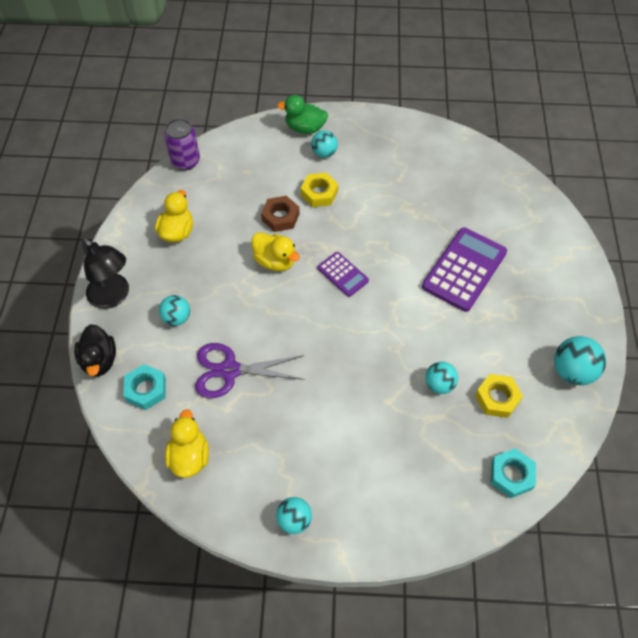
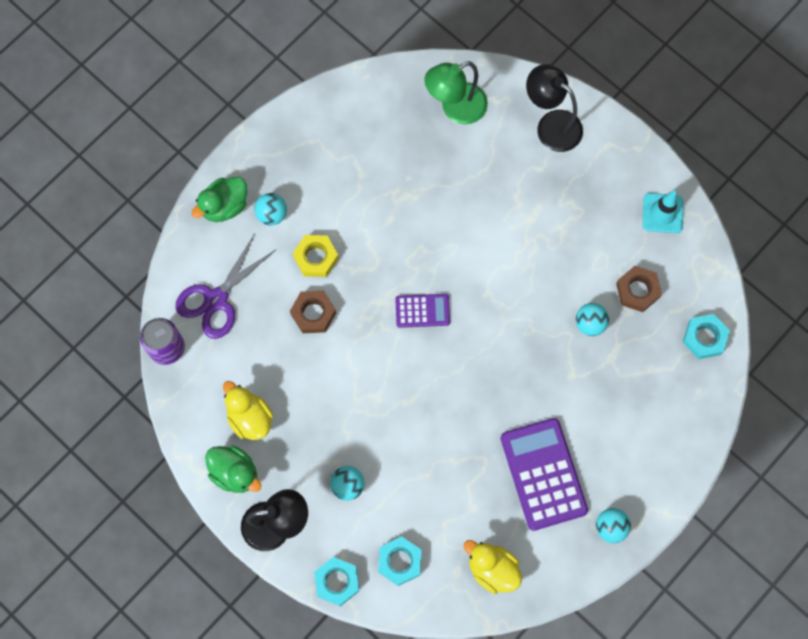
camera: 50 degrees left, 15 degrees up
(99, 360) = (337, 582): black duck -> turquoise nut
(132, 249) = (235, 473): none -> green duck
(229, 370) = (439, 479): purple scissors -> purple scissors (216, 299)
(275, 261) = (359, 356): yellow duck -> none
(464, 269) = (503, 207): purple calculator -> purple calculator (543, 474)
(497, 398) = (637, 290): yellow nut -> brown nut
(499, 196) = (455, 108): none -> green lamp
(552, 255) = (551, 125): none -> black lamp
(572, 371) = (662, 213): turquoise ball -> turquoise traffic cone

